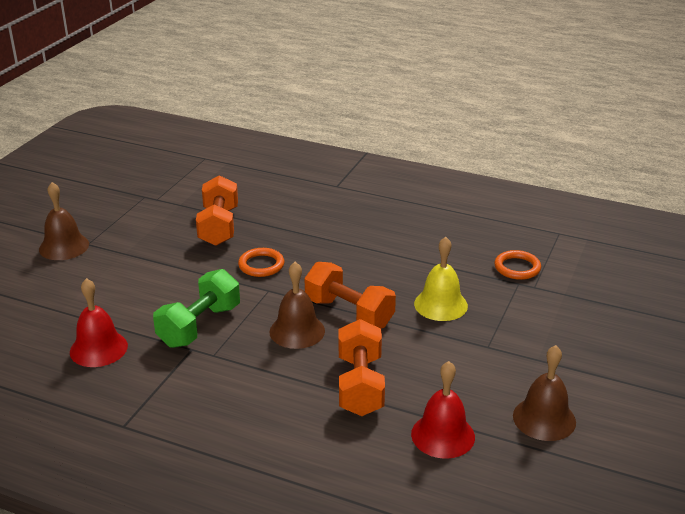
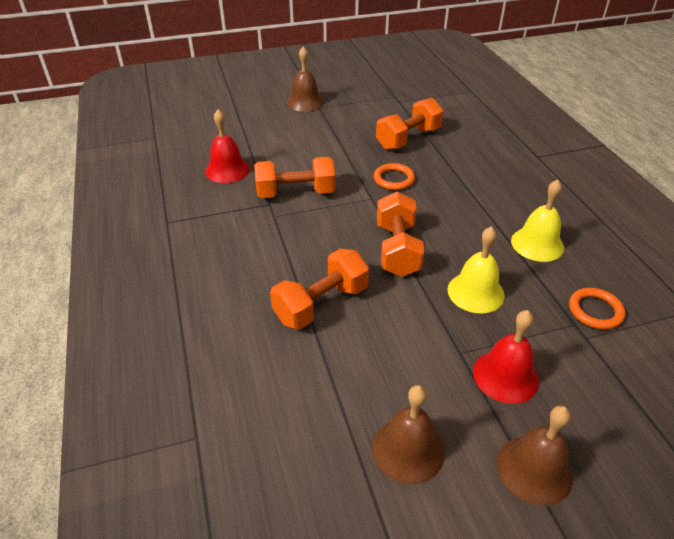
camera: 50 degrees right, 10 degrees up
(199, 326) = (295, 193): green dumbbell -> orange dumbbell
(297, 331) = (344, 237): brown bell -> brown bell (534, 469)
(428, 248) = (537, 244): none -> yellow bell
(443, 435) = (313, 388): red bell -> red bell (505, 376)

